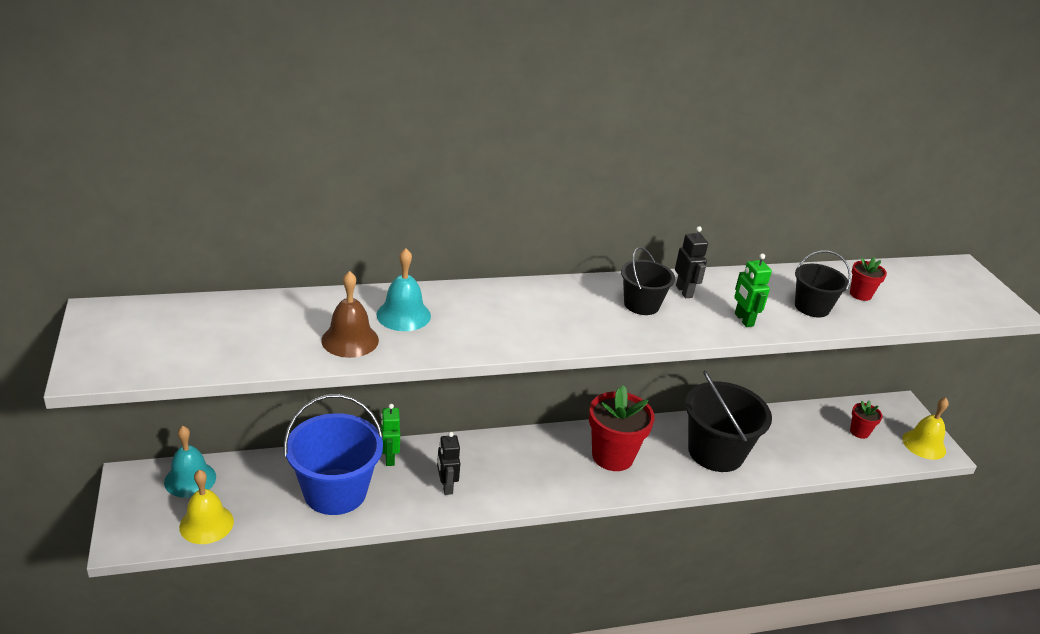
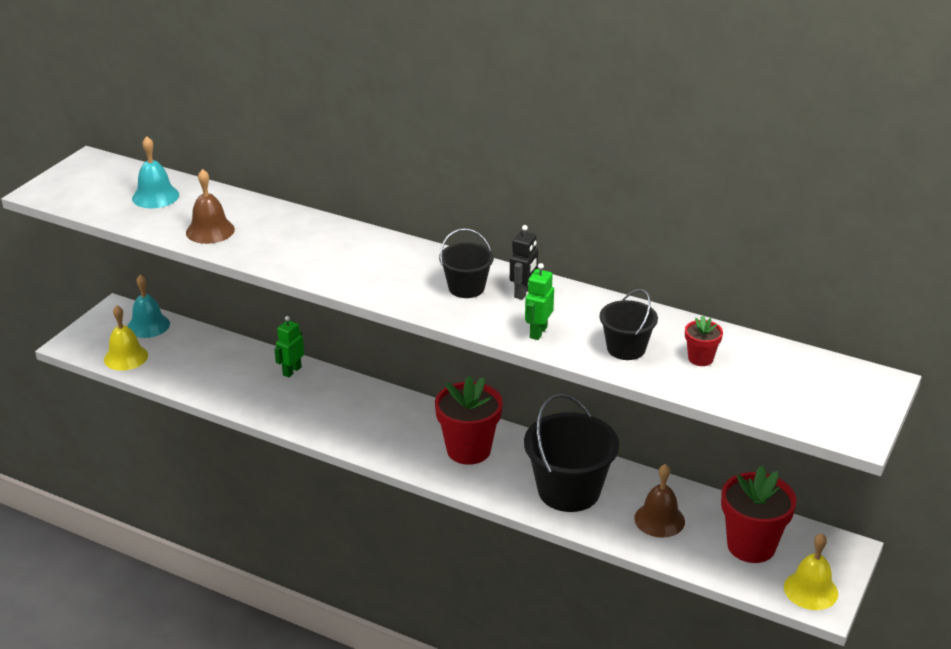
camera: 45 degrees right, 0 degrees up
(335, 492) = (227, 375): blue bucket -> none
(403, 315) = (270, 228): turquoise bell -> turquoise bell (155, 196)
(446, 486) = (307, 408): black robot -> none
(792, 443) = (659, 519): none -> brown bell
(859, 432) = (751, 546): red flower pot -> red flower pot, size x2.06

